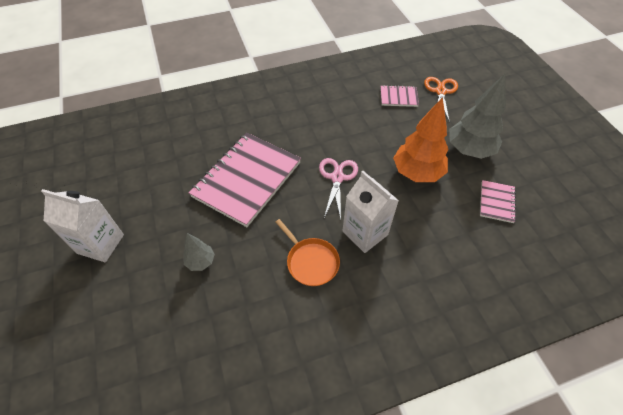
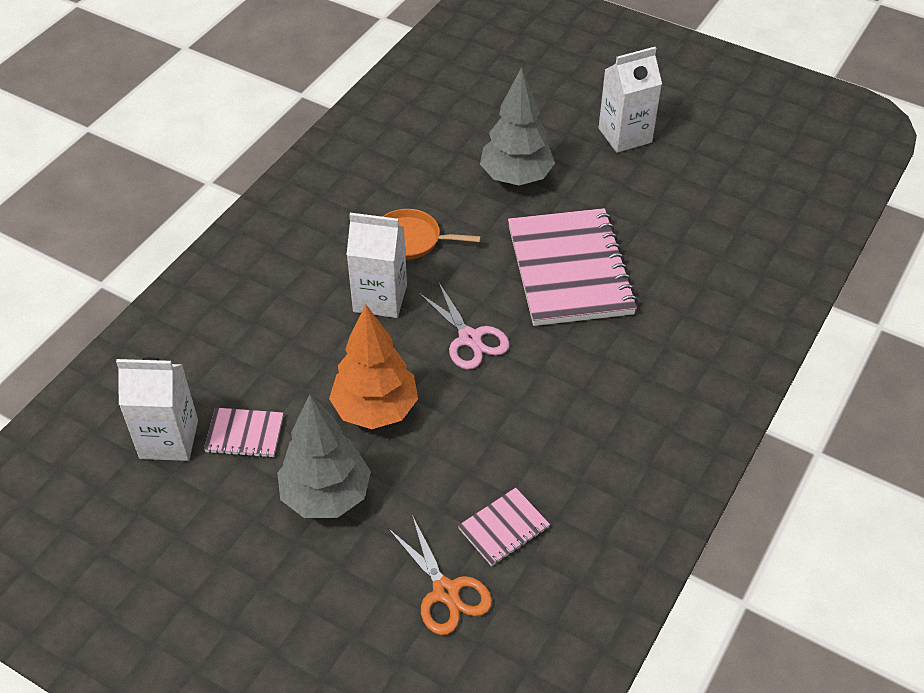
camera: 140 degrees right, 5 degrees down
(201, 261) = (516, 178): grey tree -> grey tree, size x1.98
(496, 202) = (244, 434): pink notebook -> pink notebook turned 60 degrees counterclockwise
(543, 225) = (169, 439): none -> white carton

